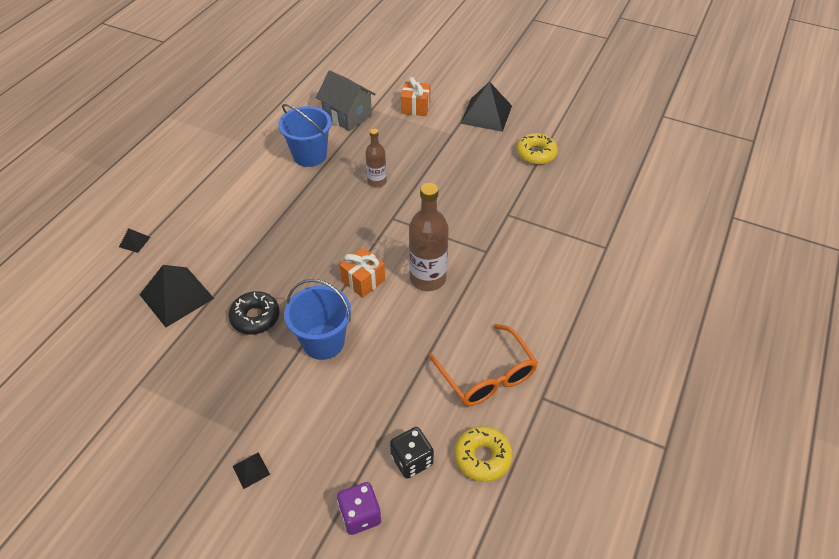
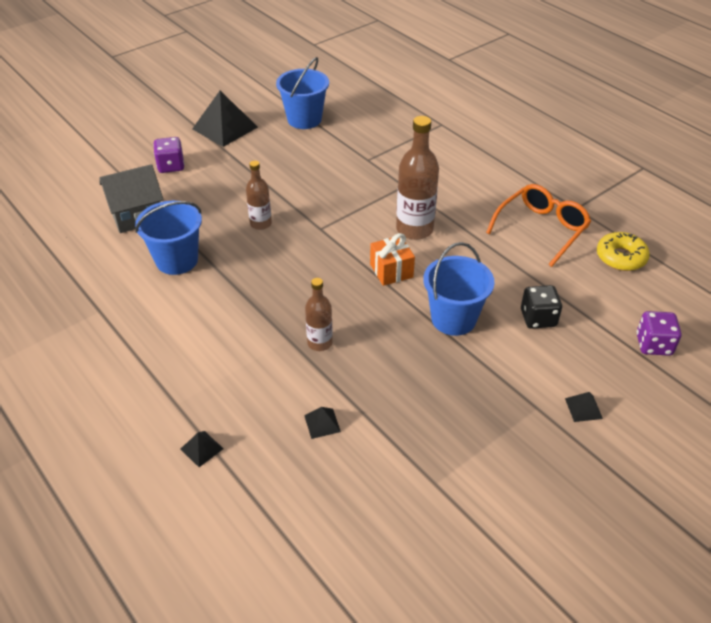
camera: 65 degrees left, 5 degrees down
(176, 296) = (322, 423): black pyramid -> black pyramid, size x0.44
(255, 317) = (393, 362): black donut -> none
(258, 265) = (320, 343): none -> brown bottle
(412, 460) = (609, 298): black dice -> black dice (538, 318)
(415, 107) = (171, 166): orange gift -> purple dice
(486, 375) = (541, 229): orange glasses -> orange glasses turned 45 degrees counterclockwise
(536, 154) = (304, 119): yellow donut -> blue bucket

